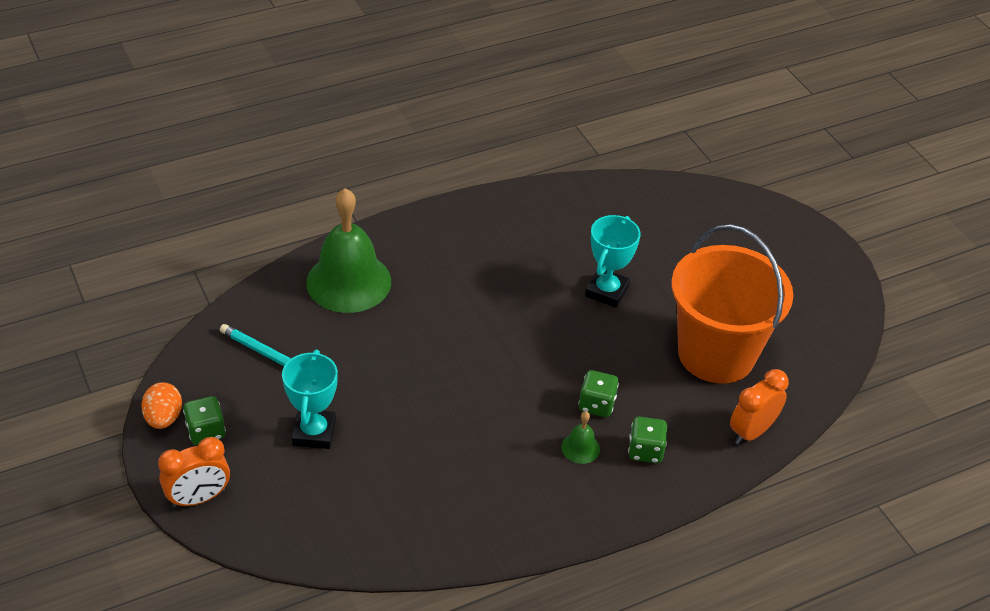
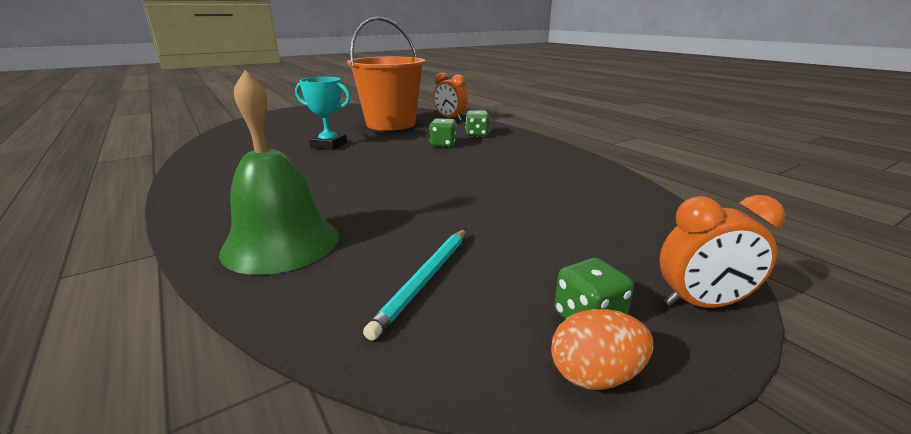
camera: 95 degrees left, 20 degrees down
(198, 498) = (701, 303): orange clock -> orange clock turned 120 degrees clockwise
(314, 433) = (534, 237): turquoise trophy -> none
(580, 448) = (484, 147): green bell -> none

